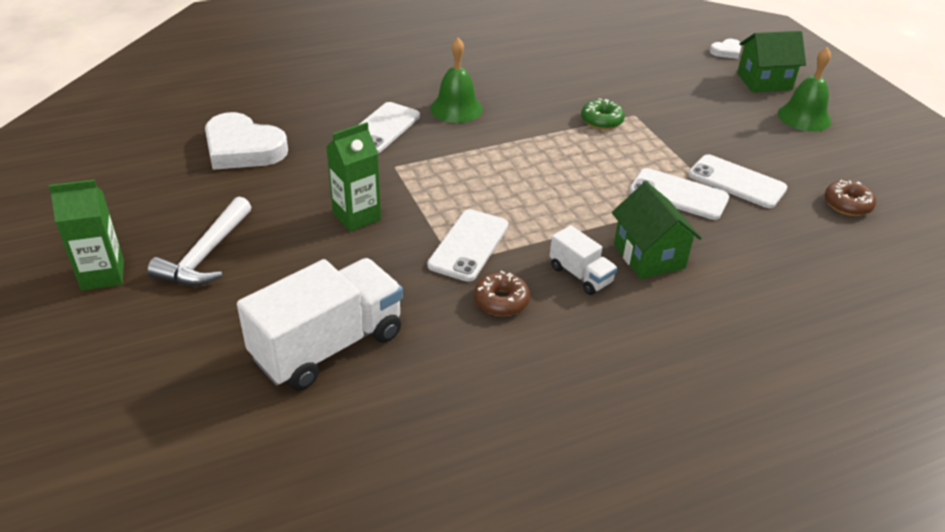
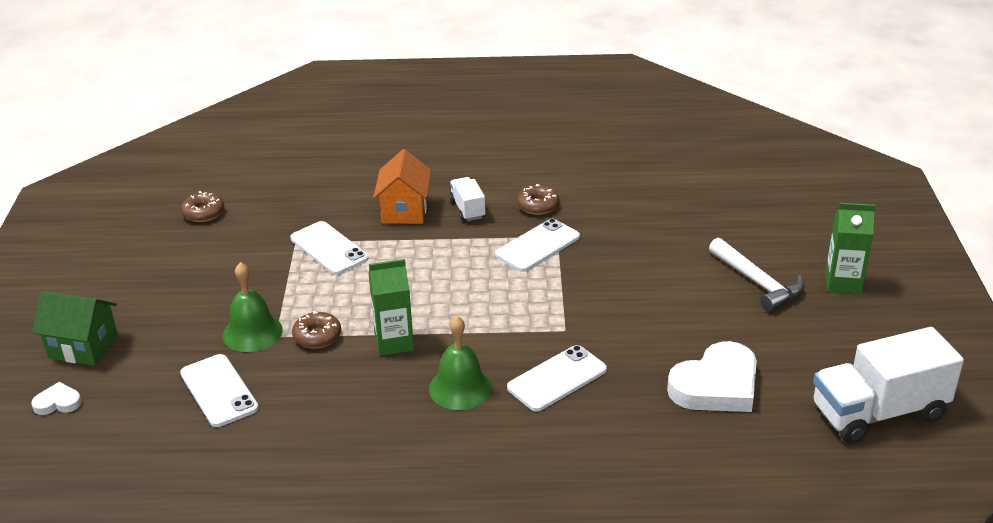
camera: 155 degrees left, 5 degrees down
(206, 254) = (757, 282): white hammer -> white hammer turned 105 degrees clockwise
(243, 148) = (716, 385): white heart -> white heart turned 90 degrees clockwise
(328, 346) = (672, 204): white truck -> white truck (878, 412)
(357, 216) = (620, 288): green carton -> green carton (394, 342)
(601, 120) = (317, 336): green donut -> brown donut
(649, 256) = (404, 211): green house -> orange house
(737, 182) = (266, 248): white phone -> white phone (218, 391)
(804, 117) = (111, 295): green bell -> green bell (252, 332)

